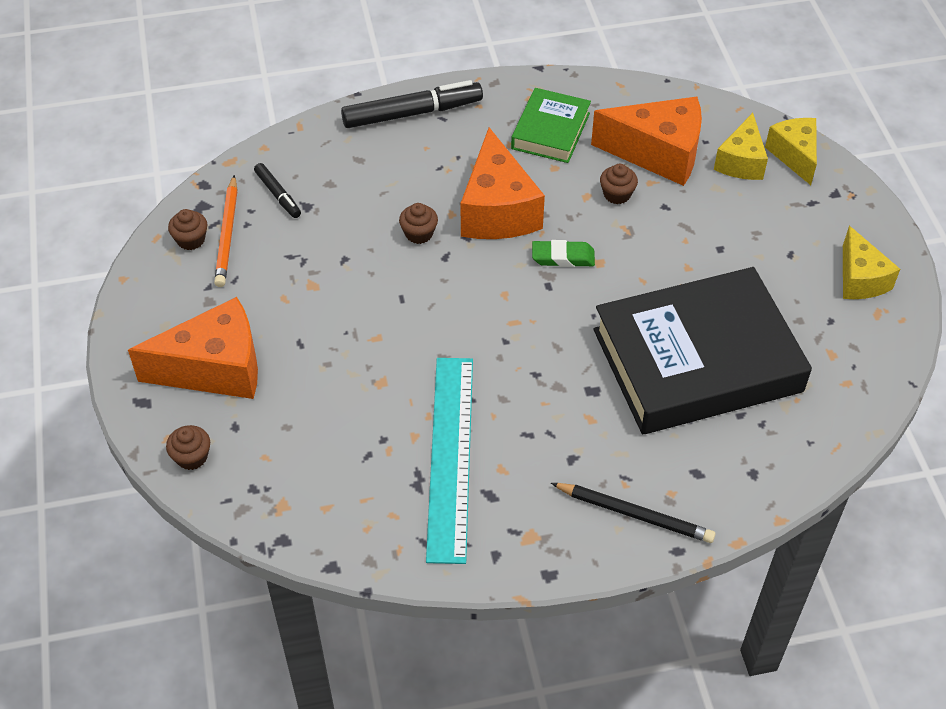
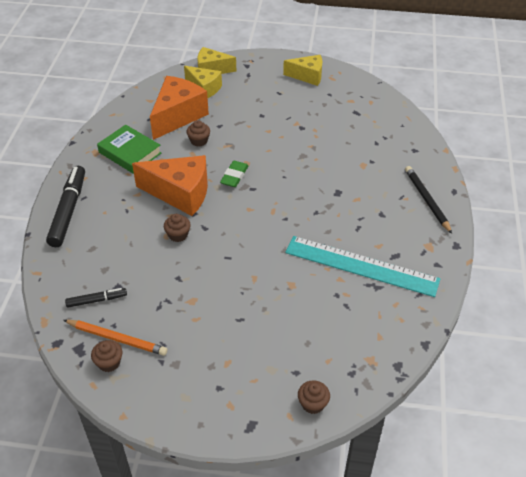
camera: 70 degrees left, 5 degrees down
(215, 368) = (240, 373): orange cheese -> none
(634, 514) = (427, 200): black pencil -> black pencil turned 60 degrees counterclockwise
(697, 361) = (335, 147): black book -> none

